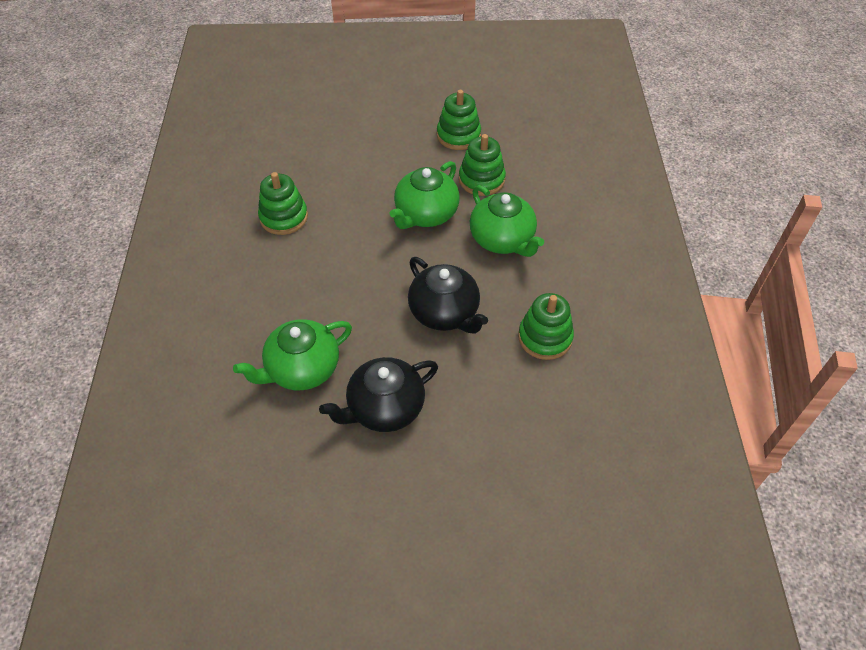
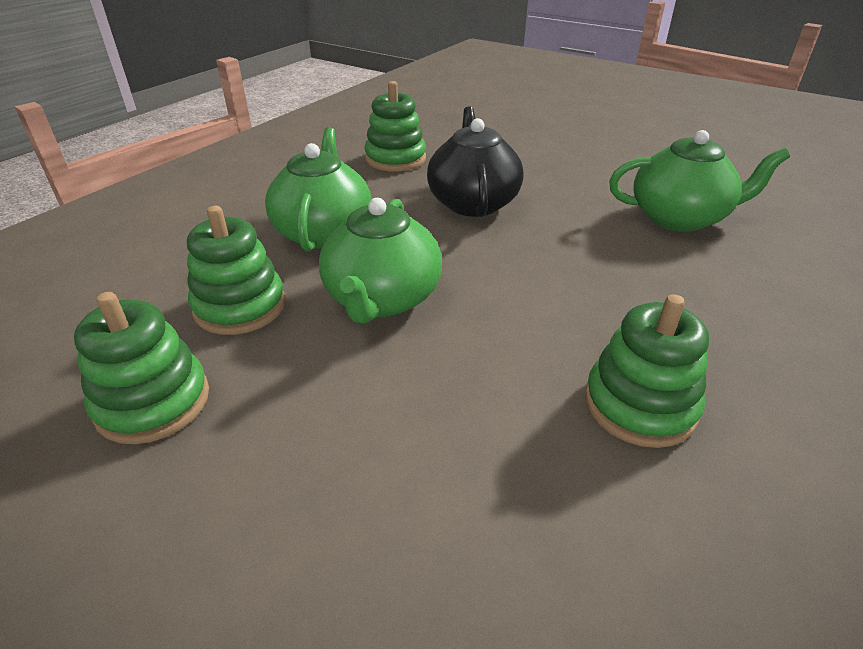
camera: 145 degrees left, 15 degrees down
(384, 408) = (598, 170): black teapot -> none
(425, 214) = (382, 299): green teapot -> green teapot turned 120 degrees clockwise

